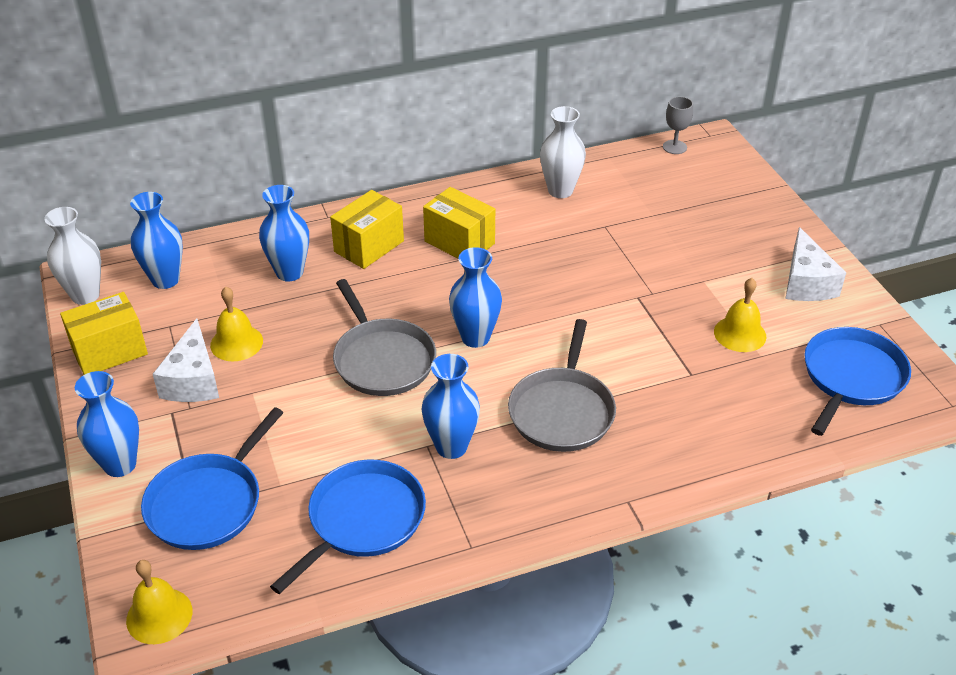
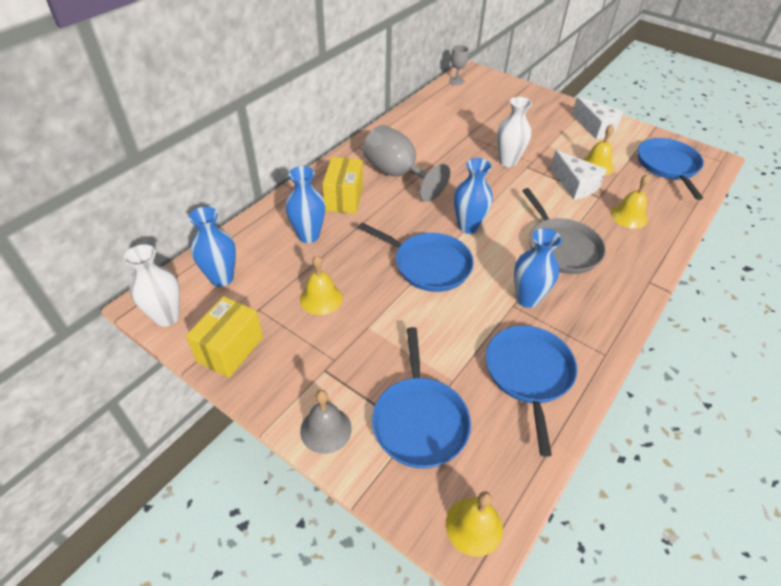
camera: 35 degrees left, 5 degrees up
(120, 464) = (326, 429): blue vase -> grey bell
(193, 380) = (316, 339): white cheese -> white cheese (575, 185)
(382, 359) = (428, 265): grey pan -> blue pan
(459, 242) = (397, 174): yellow box -> grey goblet
(560, 191) = (422, 124): white vase -> white vase (507, 162)
(702, 415) = (629, 216): none -> yellow bell

